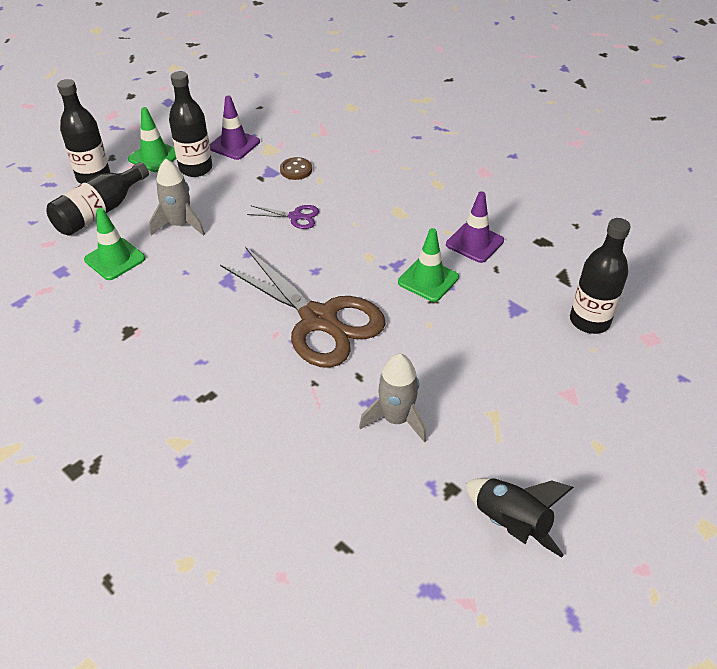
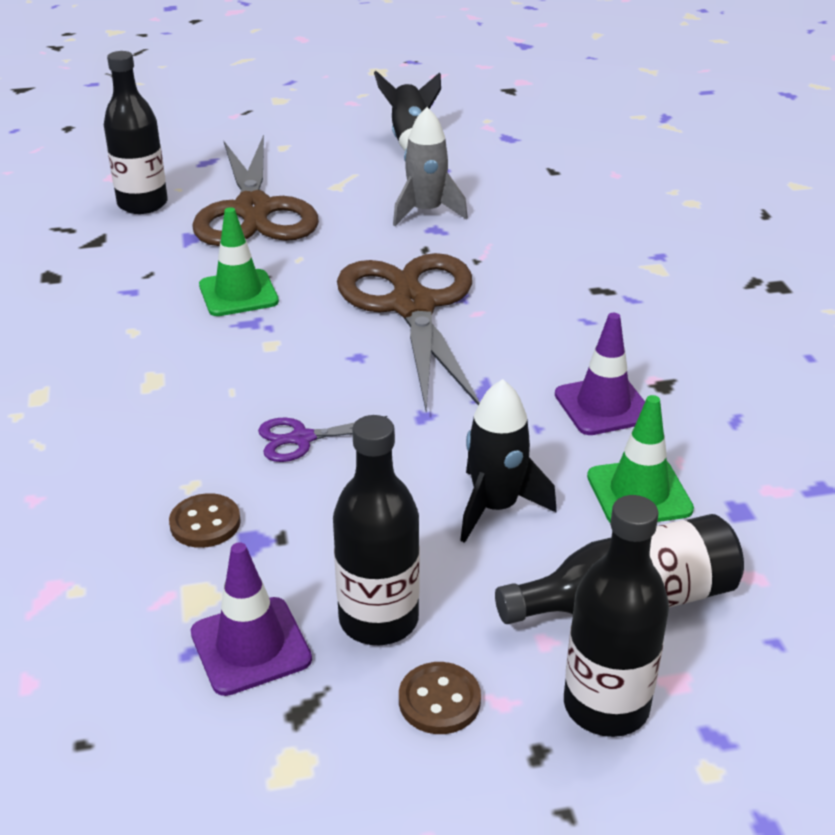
camera: 145 degrees left, 10 degrees down
(155, 156) = (439, 700): green traffic cone -> brown button
(179, 225) = (495, 507): grey rocket -> black rocket
(295, 217) = (302, 439): purple scissors -> purple scissors turned 60 degrees counterclockwise
(474, 243) = (124, 306): purple traffic cone -> purple traffic cone (603, 406)
(513, 354) = (254, 210): none -> brown scissors

